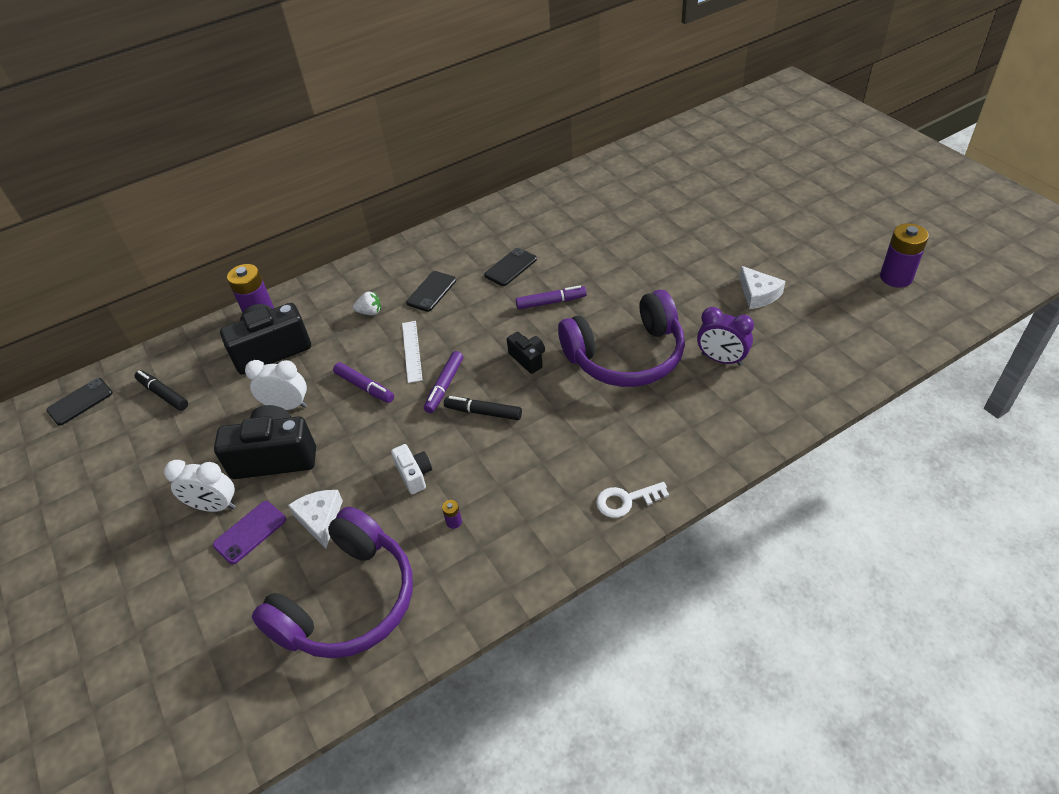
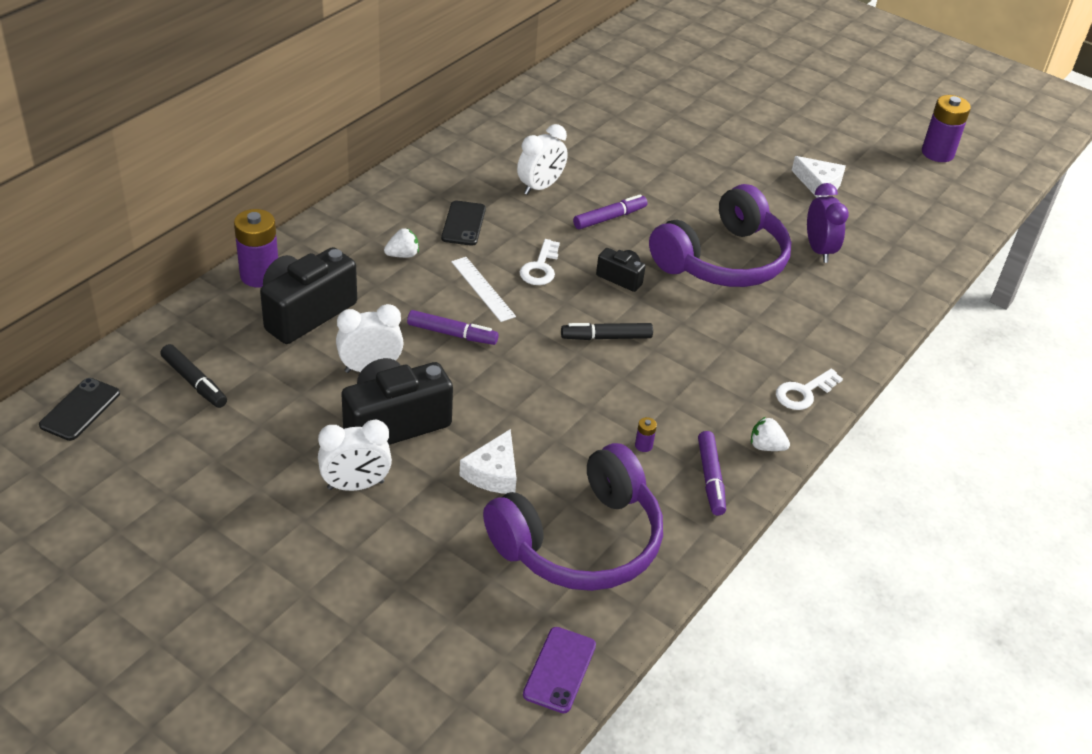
camera: 30 degrees left, 5 degrees down
(163, 394) = (194, 382): black marker -> black marker turned 150 degrees counterclockwise
(250, 532) = (419, 502): purple phone -> purple phone (560, 670)
(320, 519) = (493, 473): white cheese -> white cheese turned 120 degrees counterclockwise
(348, 601) = (580, 541): purple headphones -> purple headphones turned 45 degrees clockwise
(414, 475) = (571, 410): white camera -> none
(444, 386) = (545, 318): purple marker -> purple marker (710, 478)
(468, 339) = (540, 267): none -> white key
(510, 267) = (540, 187): black phone -> white clock
(560, 548) = (766, 446): none -> white strawberry
(721, 359) = (819, 250): purple clock -> purple clock turned 105 degrees counterclockwise

